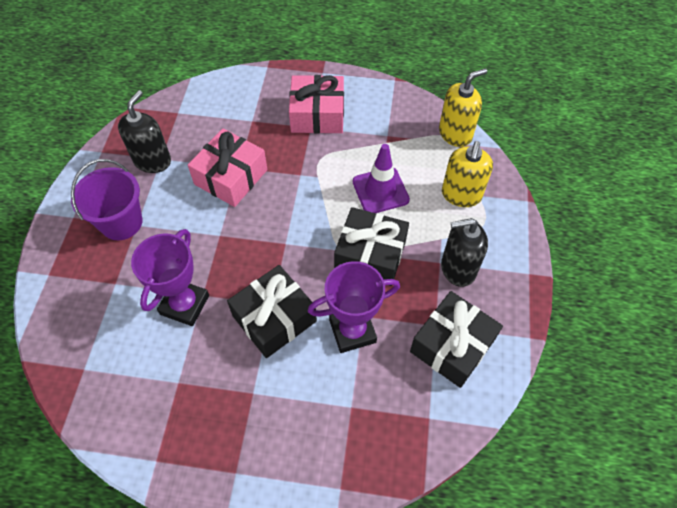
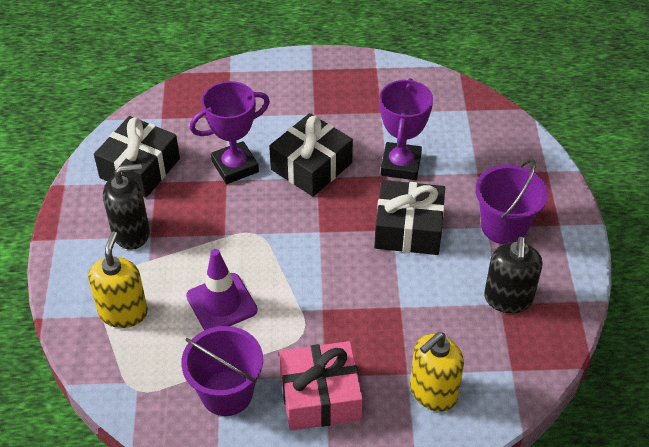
camera: 170 degrees right, 10 degrees down
(231, 177) = (405, 293): pink gift -> none
(370, 255) = (225, 233): black gift -> black gift (408, 229)
(383, 125) = (227, 393): none -> purple bucket
(455, 134) = (127, 396): yellow soap dispenser -> yellow soap dispenser (433, 392)

